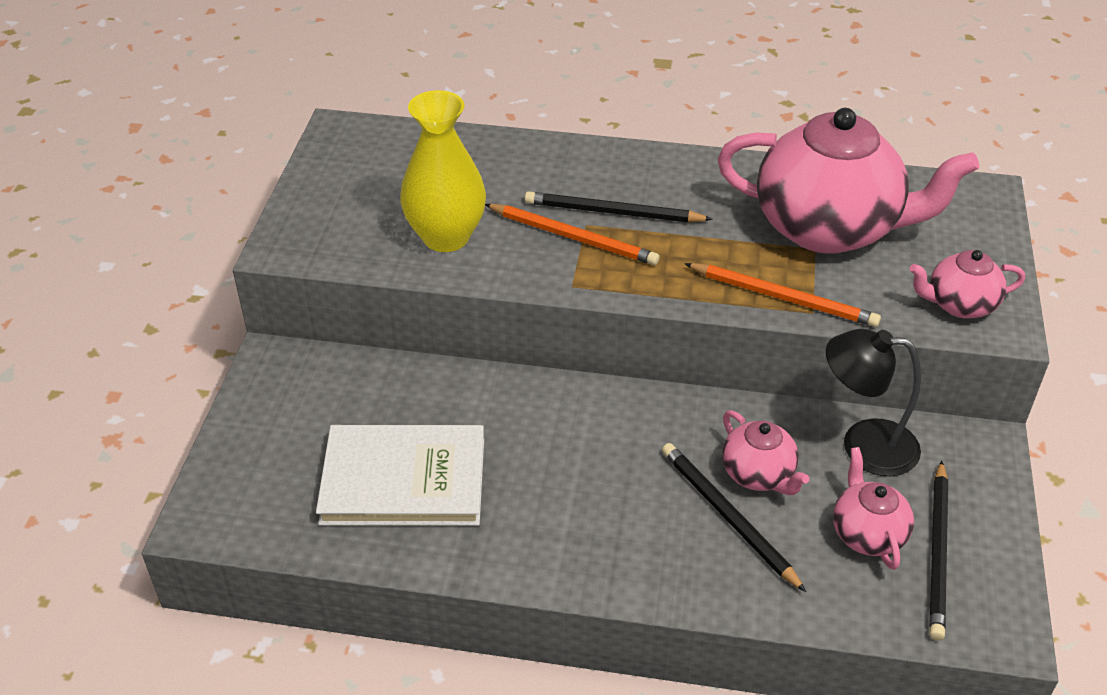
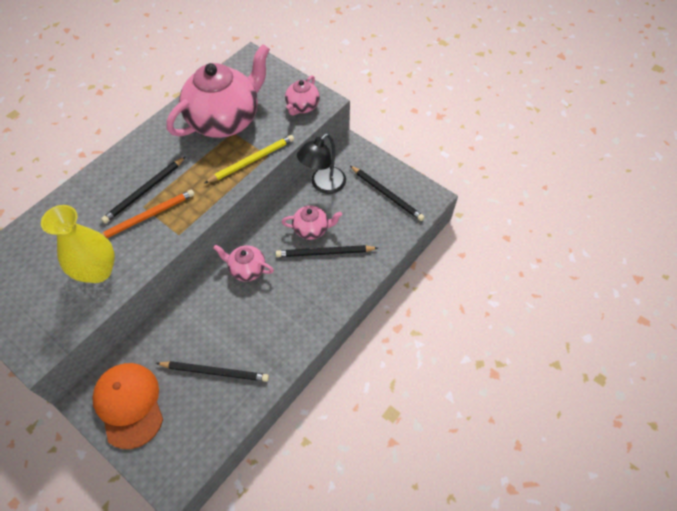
camera: 60 degrees left, 15 degrees up
(292, 409) = (129, 404): none -> orange cap
(403, 480) = (214, 372): white book -> black pencil
(783, 297) = (251, 160): orange pencil -> yellow pencil
(867, 533) = (364, 211): pink teapot -> pink teapot (247, 269)

